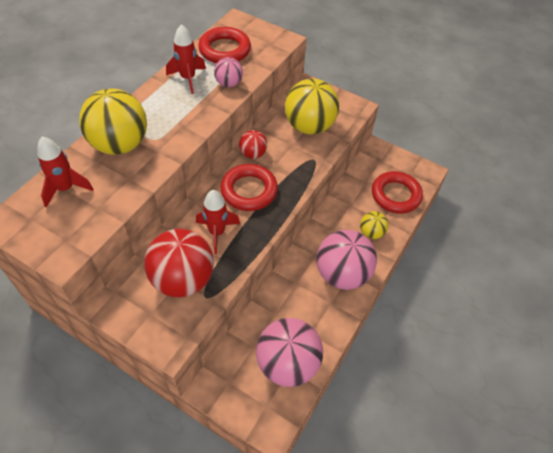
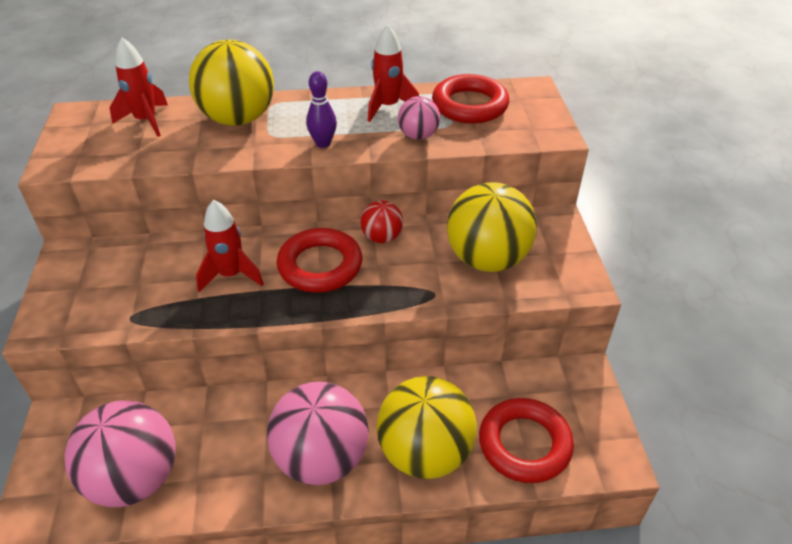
camera: 55 degrees right, 10 degrees down
(183, 279) = (141, 286): red ball -> none
(191, 122) = (323, 143): none -> purple bowling pin
(371, 233) = (425, 453): yellow ball -> yellow ball, size x1.97

